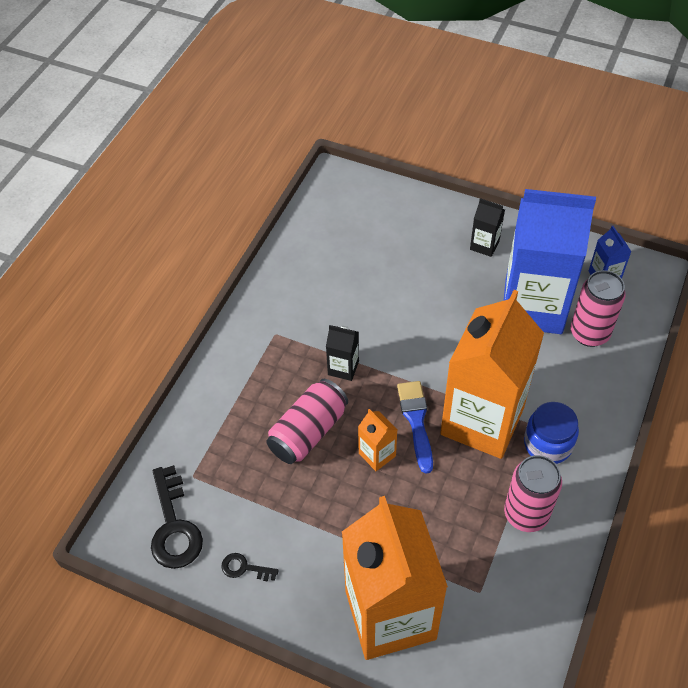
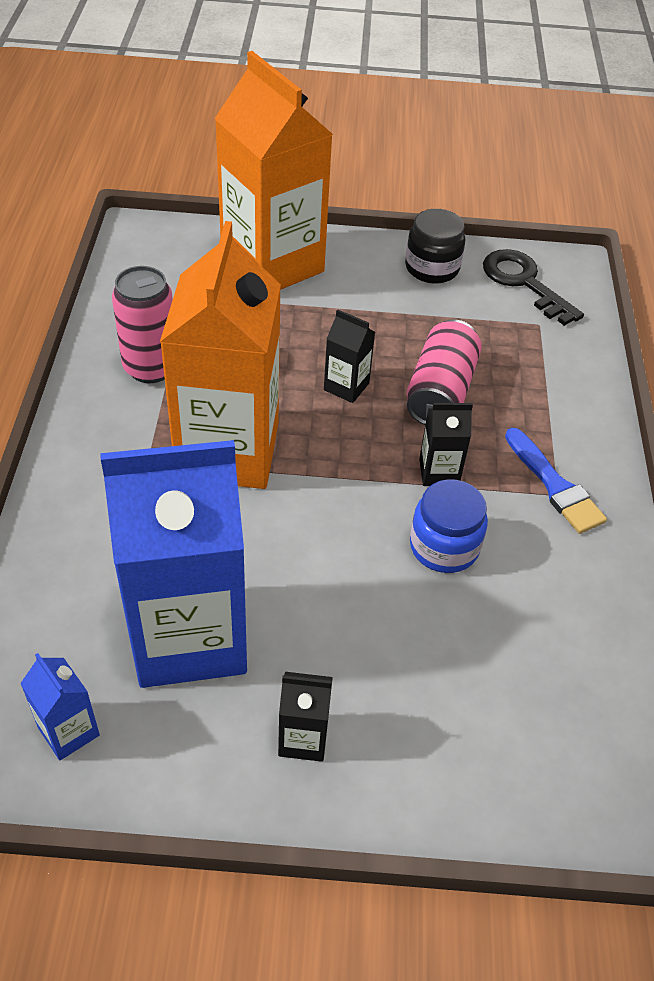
camera: 155 degrees right, 5 degrees down
(244, 568) = (432, 268): black key -> black jar
(377, 454) = (346, 386): orange carton -> black carton
(416, 421) = (313, 431): blue brush -> blue brush (554, 485)
(547, 444) = (135, 444): blue jar -> blue jar (444, 546)
(589, 333) = (89, 613): pink can -> none

